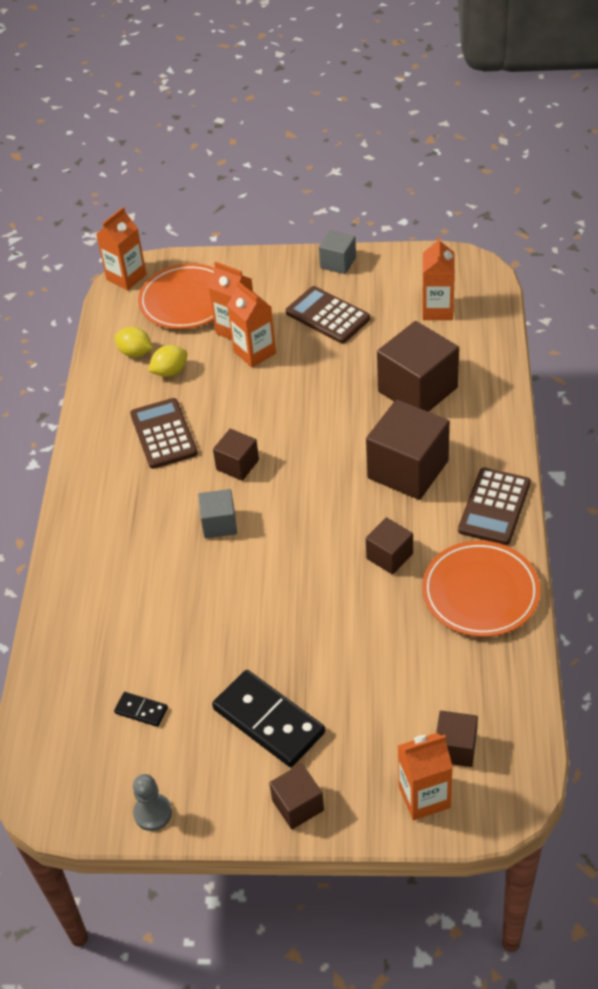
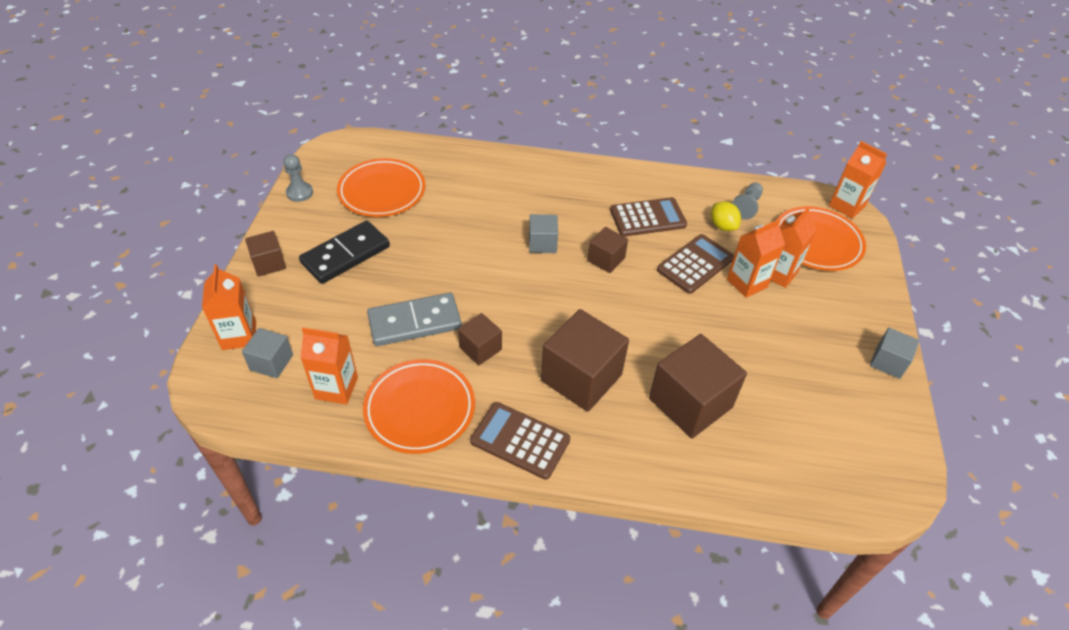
camera: 90 degrees right, 0 degrees up
(135, 353) = (747, 207): yellow lemon -> grey pawn
(141, 710) = (382, 192): black domino -> orange plate
(327, 315) = (801, 343): brown calculator -> brown calculator (695, 264)
(365, 622) = (414, 322): none -> grey domino
(437, 310) = (816, 442): orange carton -> orange carton (336, 388)
(455, 748) = (271, 362): brown cube -> grey cube

